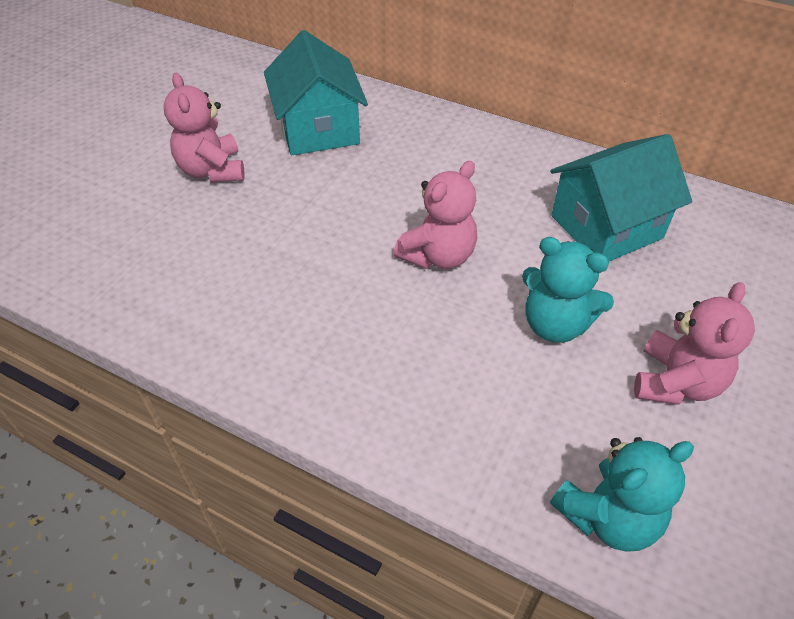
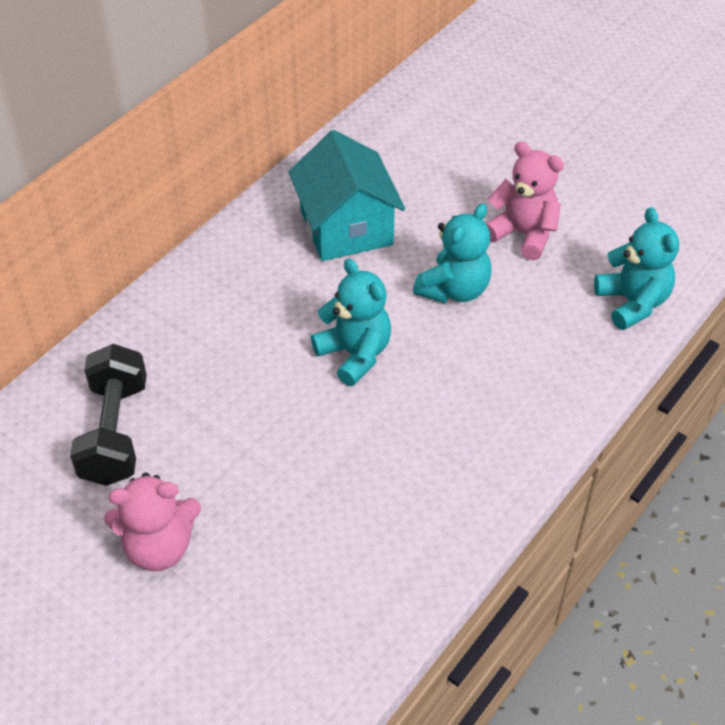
camera: 80 degrees left, 0 degrees up
(318, 128) = (114, 432): turquoise house -> black dumbbell
(438, 255) = (355, 354): pink teddy bear -> turquoise teddy bear

